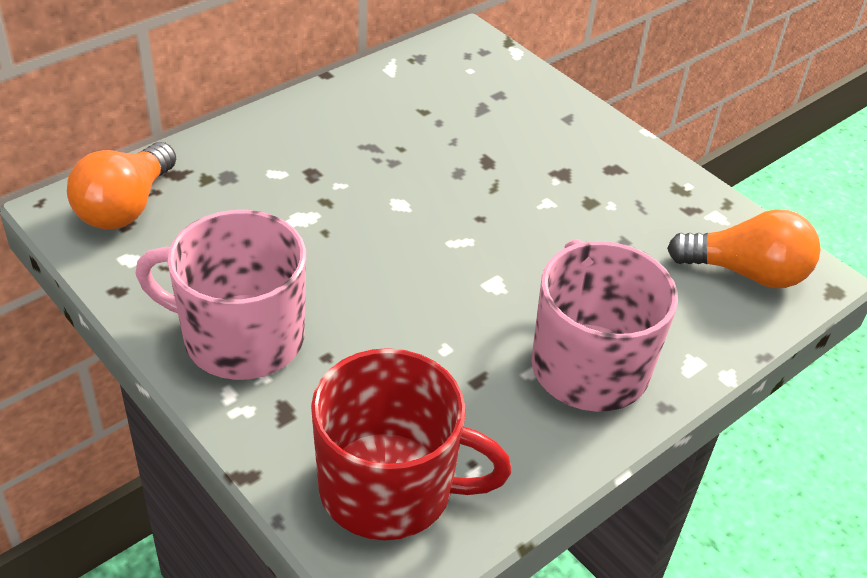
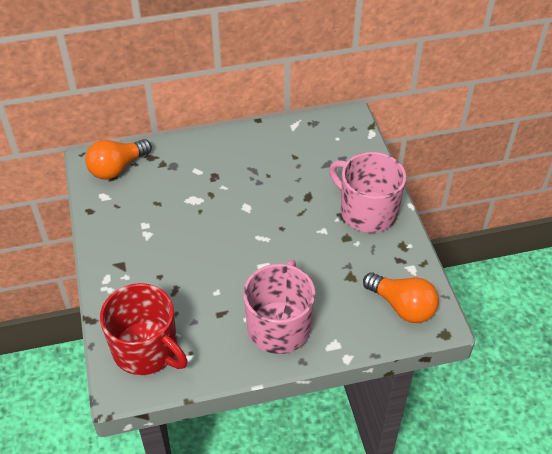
camera: 30 degrees right, 5 degrees up
(240, 337) = (128, 253): pink mug -> pink mug (367, 211)

